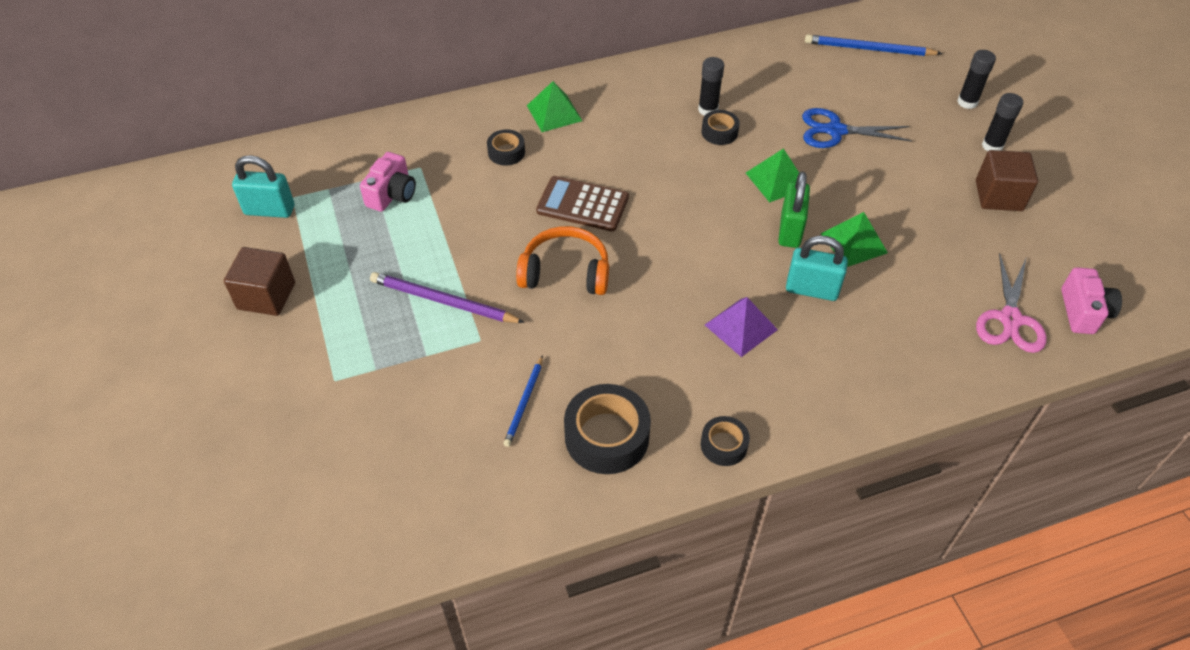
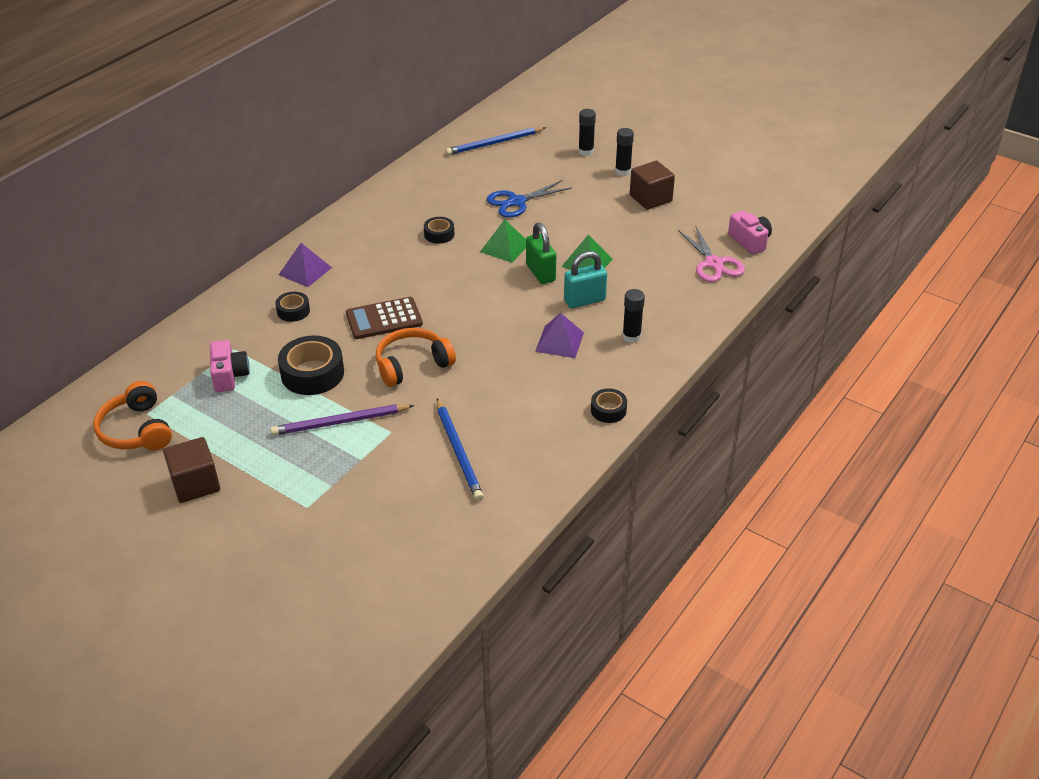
camera: 35 degrees left, 10 degrees down
(269, 210) = (136, 430): turquoise padlock -> orange headphones
(524, 403) = (458, 452): blue pencil -> blue pencil, size x1.63
(554, 113) = (305, 271): green pyramid -> purple pyramid
(606, 436) = (531, 442): black tape -> black tape (312, 373)
(708, 109) = (418, 224): black glue stick -> black glue stick (631, 336)

